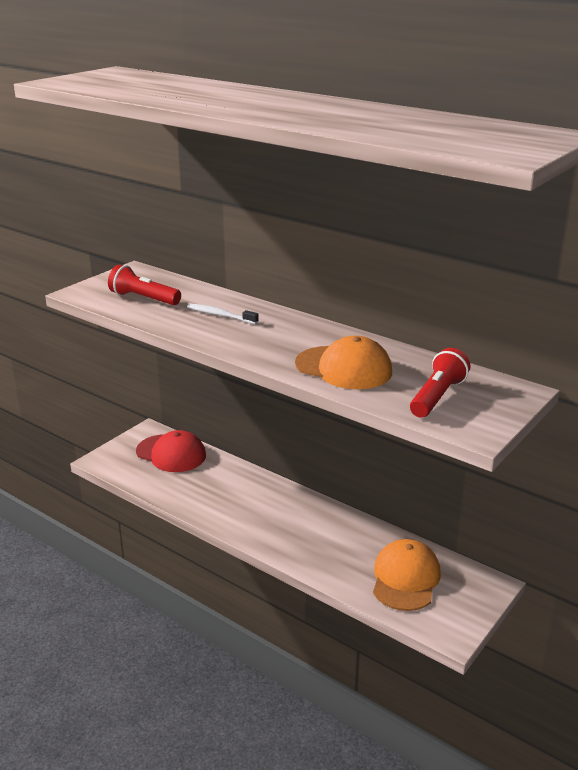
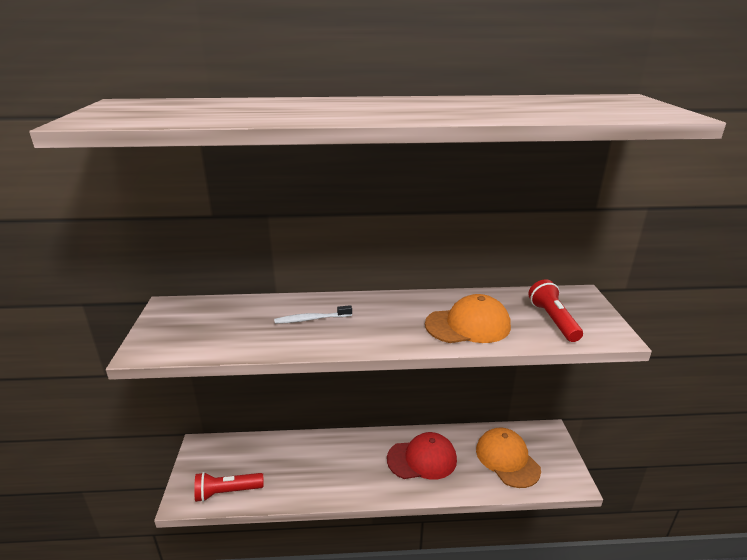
camera: 40 degrees left, 0 degrees up
(144, 298) = (220, 331): red flashlight -> red flashlight (227, 492)
(171, 453) = (241, 456): red cap -> red cap (422, 459)

